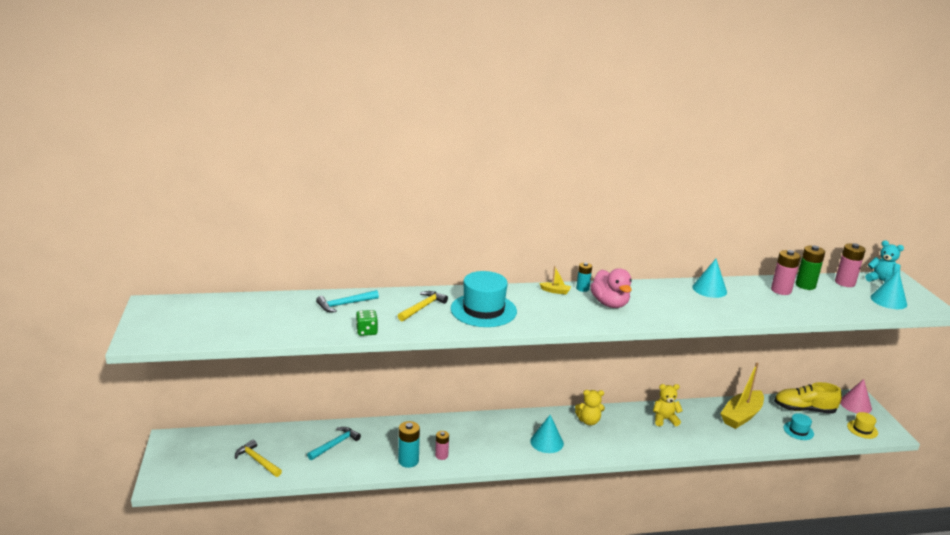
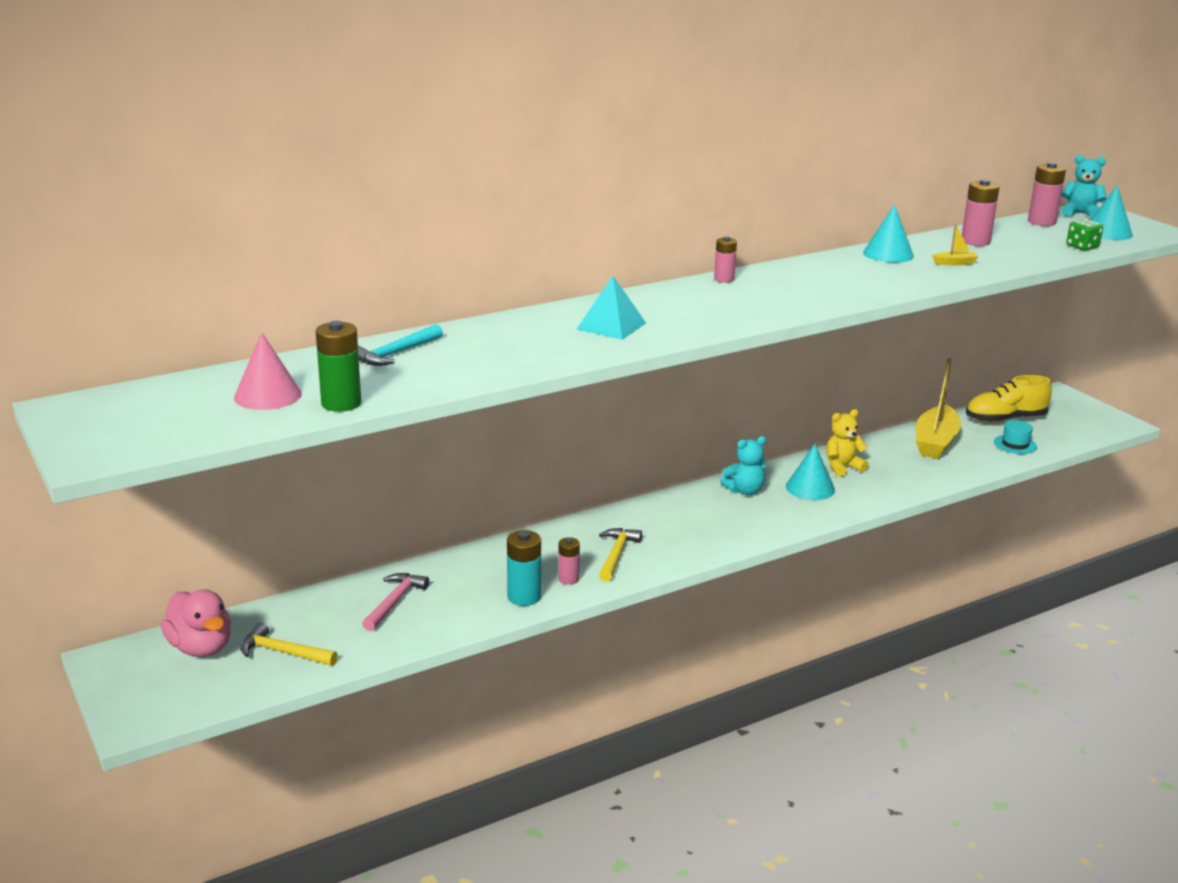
camera: 20 degrees left, 0 degrees up
(335, 444) = (395, 602): turquoise hammer -> pink hammer
(366, 331) = (463, 380): green dice -> green dice (1082, 247)
(423, 307) = (519, 337): yellow hammer -> yellow hammer (617, 554)
(483, 310) = (611, 326): turquoise hat -> turquoise pyramid
(547, 442) = (706, 528): turquoise cone -> turquoise cone (810, 488)
(555, 291) = (690, 288): yellow boat -> yellow boat (954, 263)
(582, 288) = (724, 279): turquoise battery -> pink battery
(588, 421) = (744, 491): yellow teddy bear -> turquoise teddy bear
(609, 304) = (776, 290): pink duck -> pink duck (201, 648)
(805, 285) = (999, 232): green battery -> green battery (341, 403)
(855, 404) = (1060, 401): pink cone -> pink cone (267, 395)
(862, 429) = (1087, 427): yellow hat -> none

